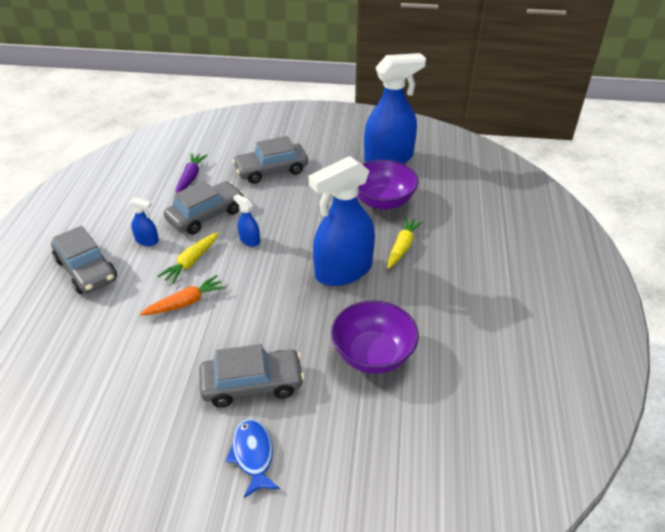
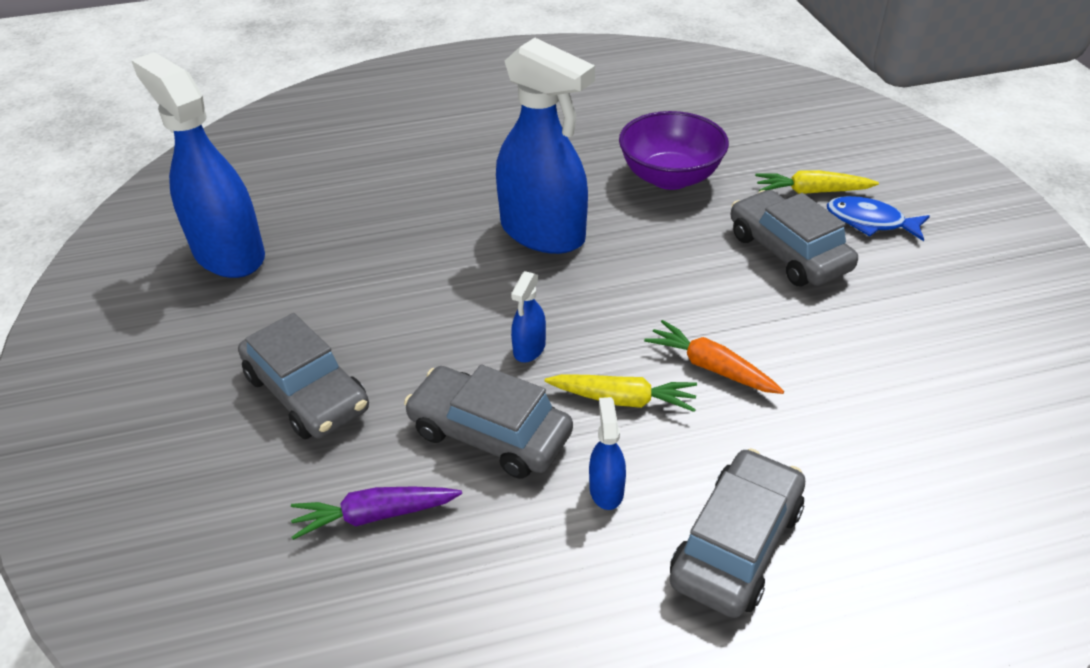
camera: 110 degrees left, 0 degrees up
(253, 455) = (870, 222): blue fish -> blue fish turned 60 degrees clockwise
(382, 201) = (360, 234): purple bowl -> none
(402, 247) = (463, 194): yellow carrot -> yellow carrot (812, 192)

